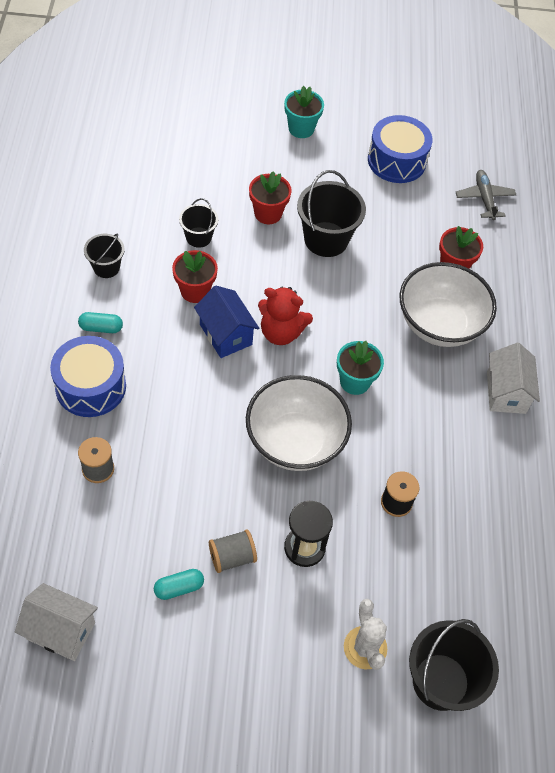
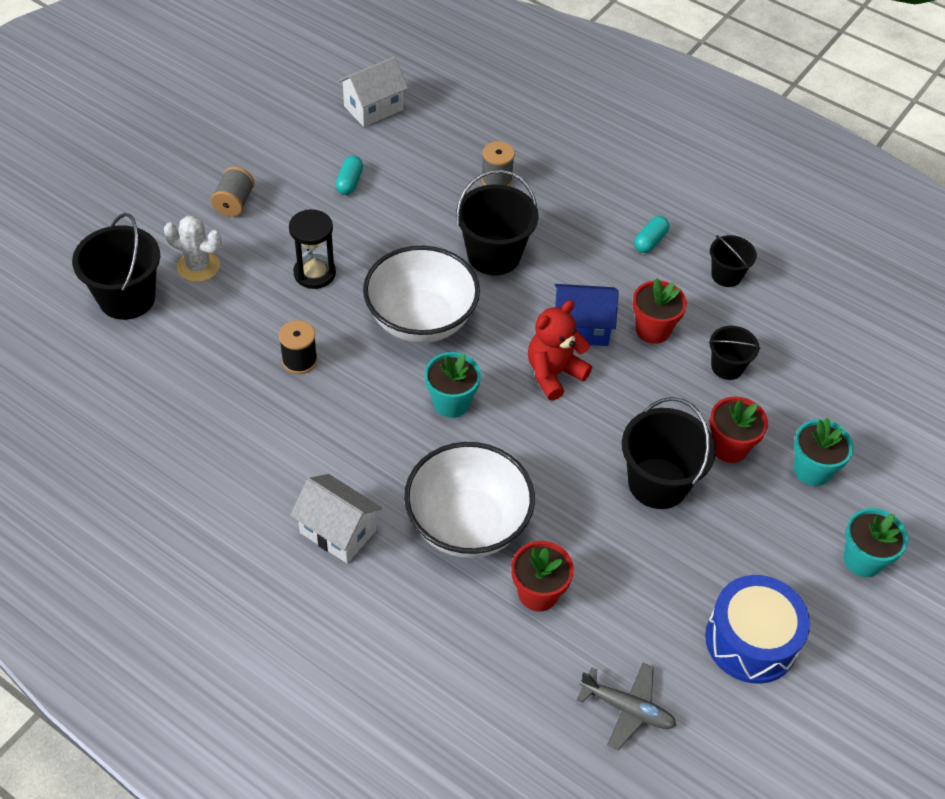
camera: 125 degrees right, 5 degrees down
(90, 386) = (586, 208): blue drum -> none
(190, 426) = (494, 255): none -> black bucket
(232, 557) = (347, 224): grey spool -> grey spool (234, 203)
(253, 168) = (812, 470): none -> turquoise flower pot

